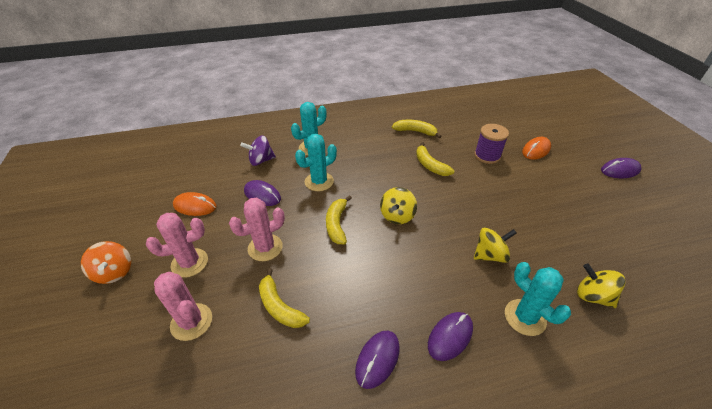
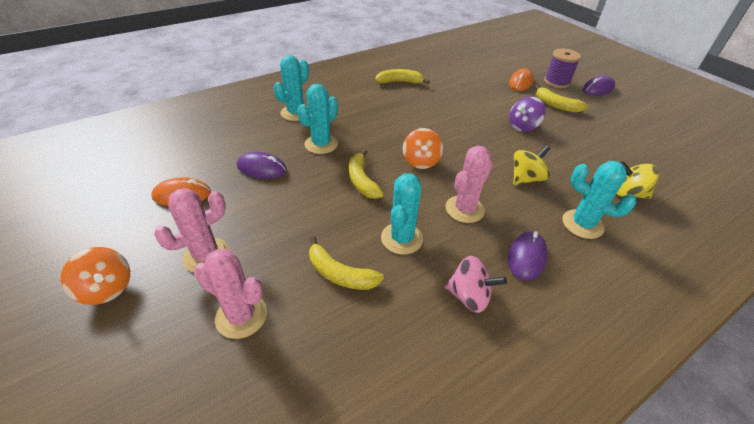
camera: 20 degrees left, 0 degrees up
(261, 161) = (242, 134): purple spinning top -> purple spinning top (522, 126)
(265, 248) = (292, 220): pink cactus -> pink cactus (464, 209)
(345, 287) = (402, 238): none -> turquoise cactus
(377, 359) = (469, 296): purple mouse -> pink spinning top
(397, 216) = (421, 161): yellow spinning top -> orange spinning top
(430, 165) = (430, 110): yellow banana -> yellow banana (556, 105)
(487, 156) = (479, 94): purple spool -> purple spool (556, 82)

